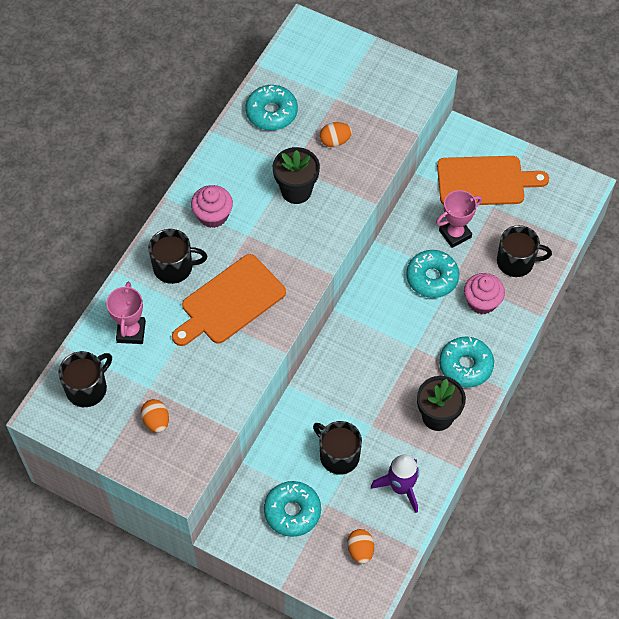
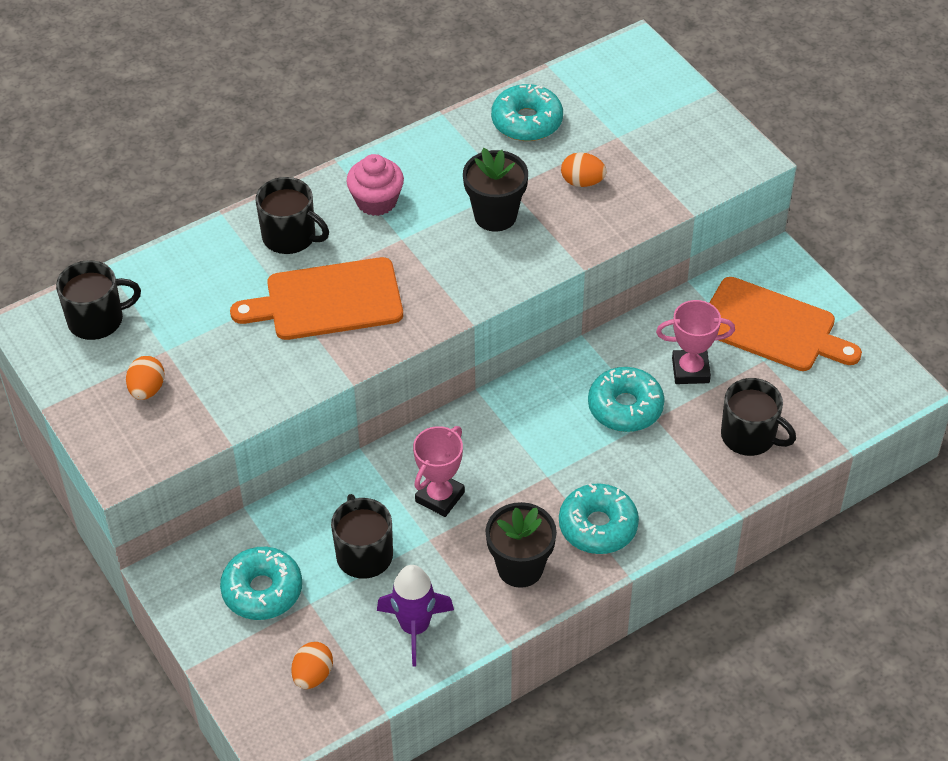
camera: 30 degrees right, 10 degrees down
(131, 332) = (190, 283): pink trophy -> pink trophy (440, 497)
(482, 302) = (671, 462): pink cupcake -> none

